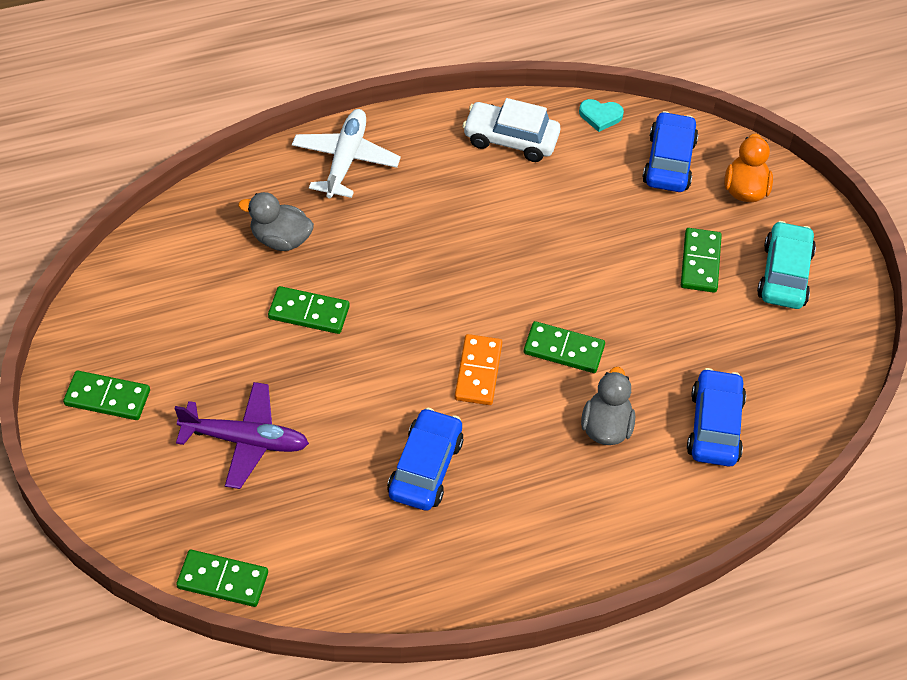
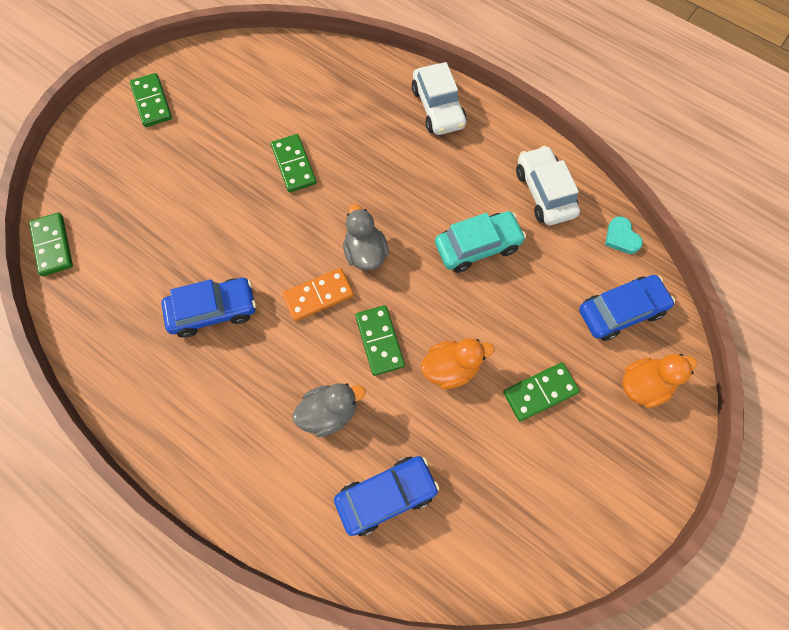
camera: 60 degrees right, 15 degrees up
(245, 441) = (167, 192): purple plane -> none
(280, 239) = (341, 113): grey duck -> grey duck (365, 253)
(345, 160) = (438, 108): white plane -> white car
(631, 312) = (451, 368): none -> orange duck
(784, 274) = (582, 467): turquoise car -> turquoise car (477, 246)

